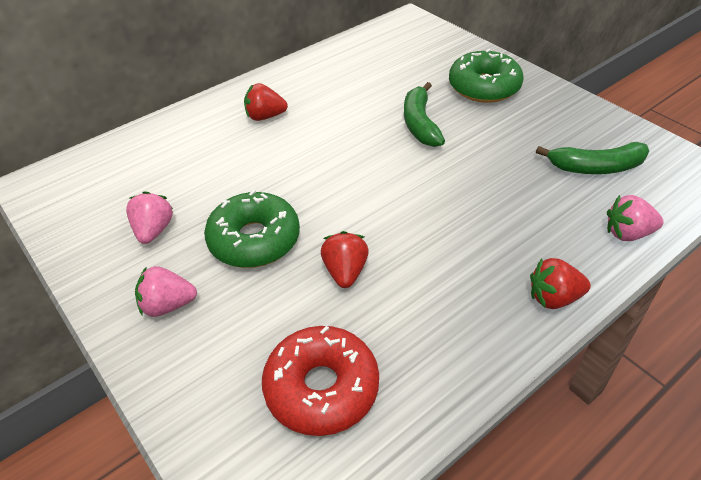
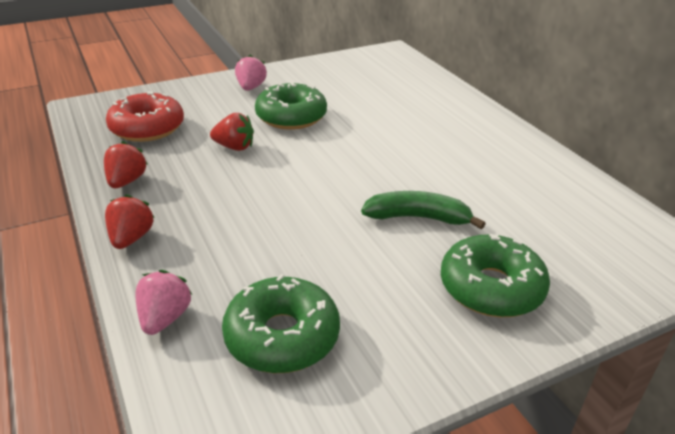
camera: 100 degrees right, 10 degrees down
(154, 230) = (322, 85): pink strawberry -> none
(265, 116) = (454, 132): red strawberry -> red strawberry (126, 181)
(596, 167) = (282, 336): green banana -> green donut

